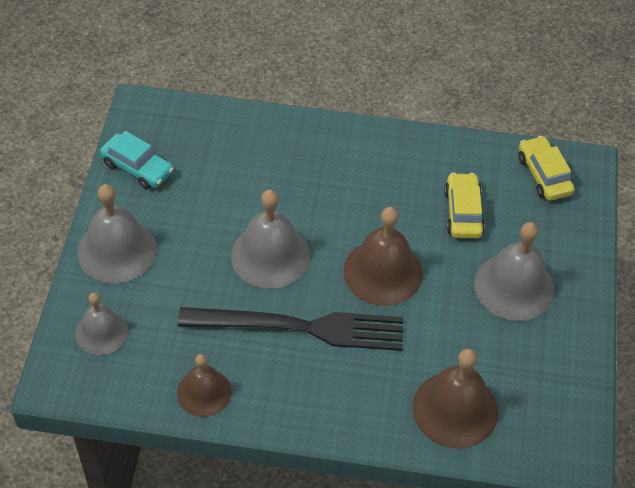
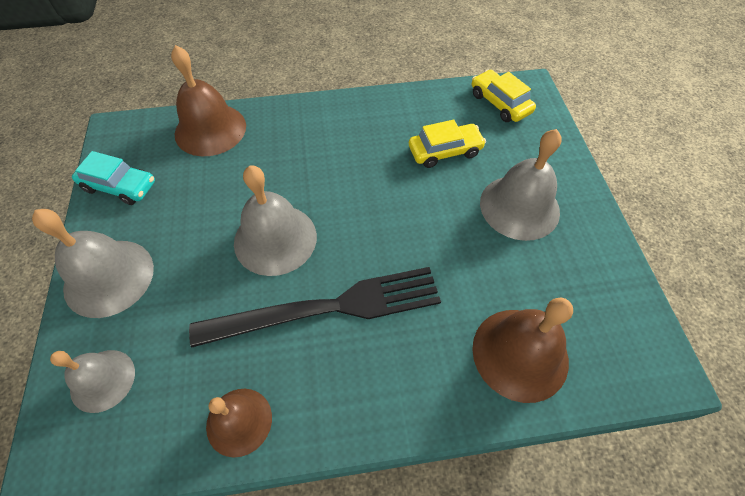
camera: 15 degrees left, 5 degrees up
(383, 272) = (392, 226): brown bell -> brown bell (210, 129)
(463, 212) = (445, 151): yellow car -> yellow car turned 90 degrees clockwise

